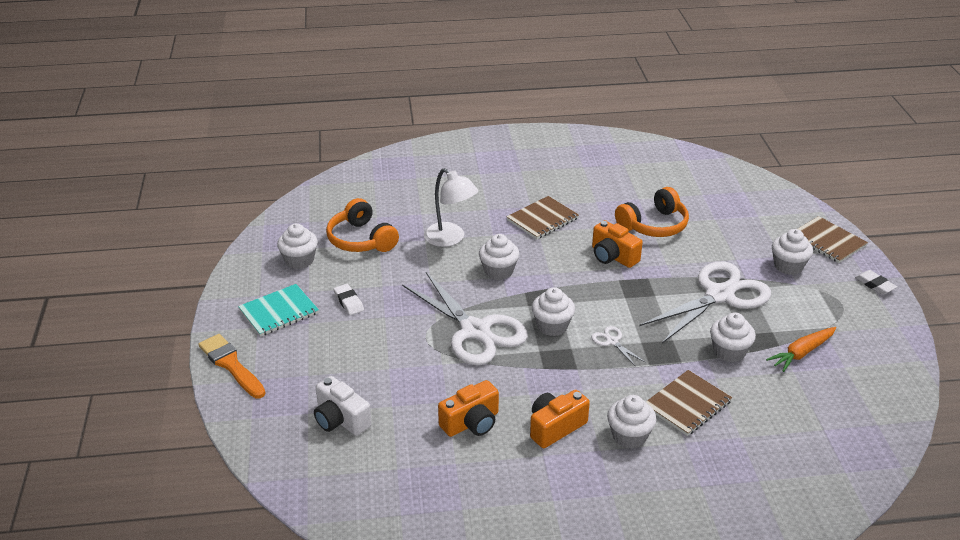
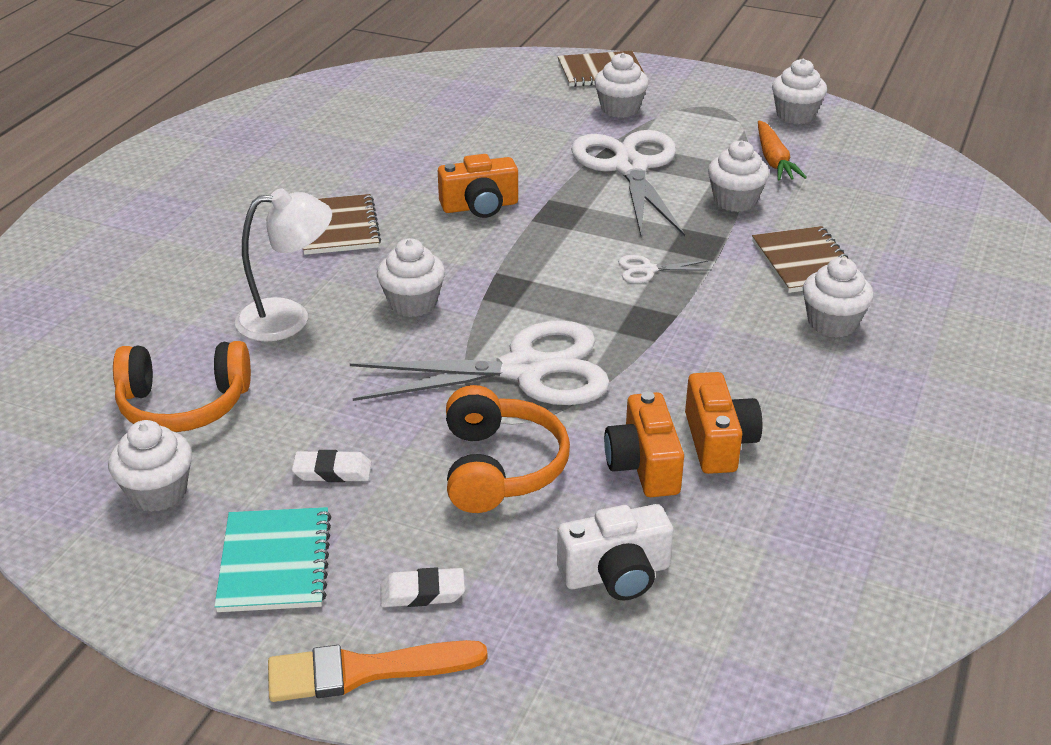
camera: 60 degrees left, 0 degrees up
(552, 326) = (575, 303): white cupcake -> white cupcake (795, 115)
(555, 427) = (778, 373): orange camera -> orange camera (643, 465)
(654, 225) = (449, 156): orange headphones -> orange headphones (500, 467)
(875, 285) = (699, 78): white eraser -> white eraser (422, 592)

